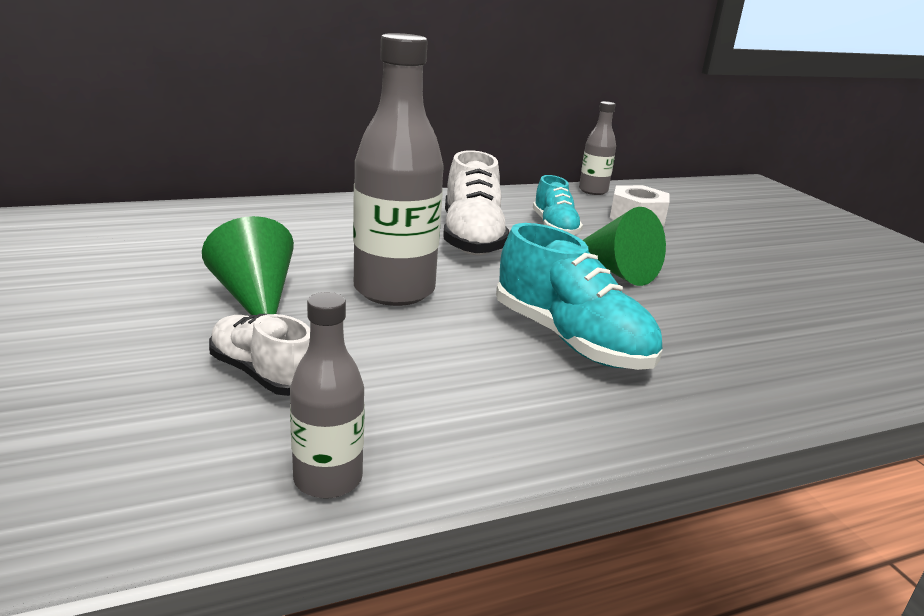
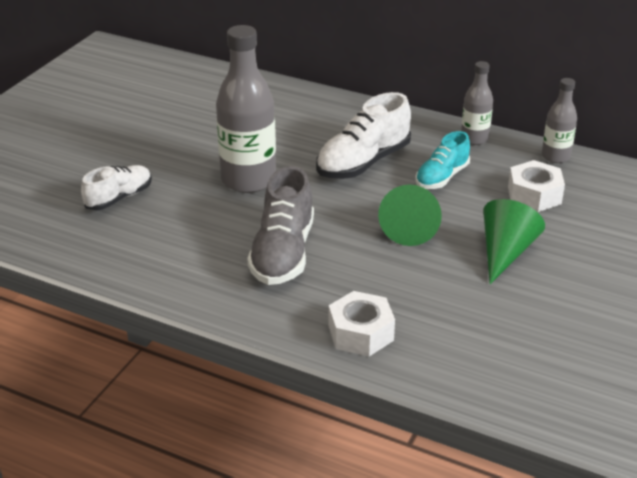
camera: 50 degrees right, 10 degrees up
(255, 299) = (175, 155): green cone -> green cone (505, 252)
(263, 374) = (119, 198): white shoe -> white shoe turned 45 degrees clockwise
(328, 479) = (74, 254): grey bottle -> grey bottle (474, 139)
(571, 340) = (283, 253): turquoise shoe -> grey shoe
(784, 373) = (361, 333): none -> white nut

